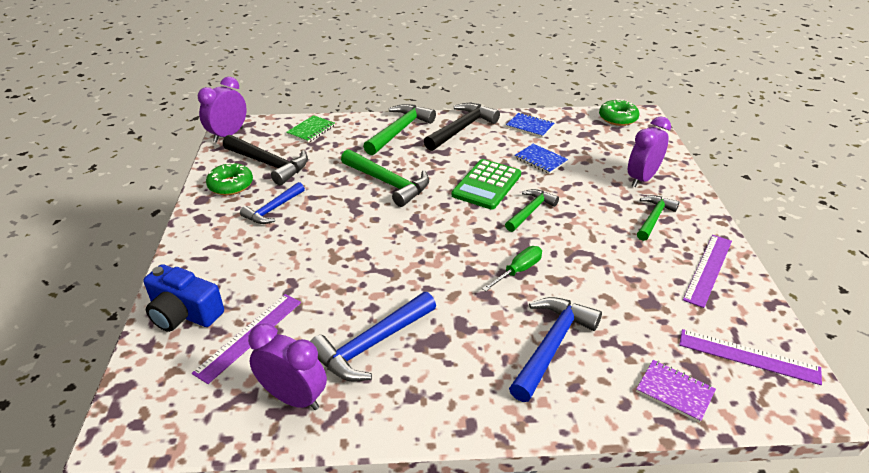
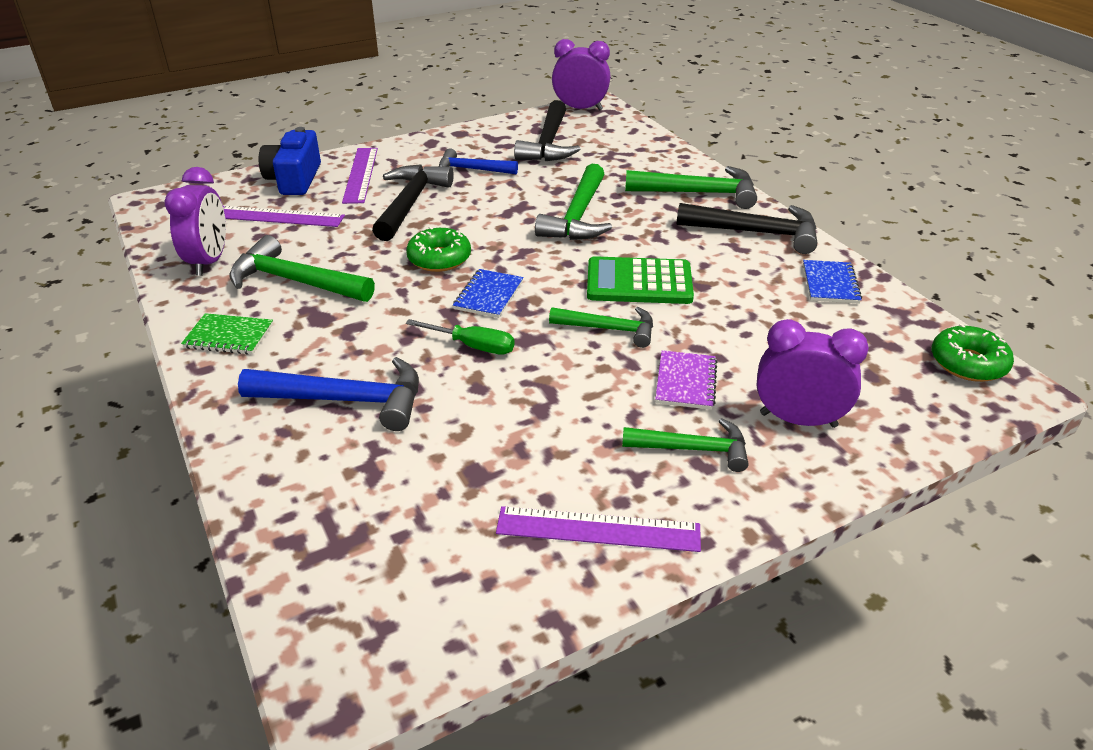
camera: 65 degrees right, 0 degrees up
(231, 185) = (494, 138): green donut -> green donut (439, 258)
(298, 254) = (410, 203): none -> black hammer
(311, 130) = (637, 144): green notebook -> green notebook (229, 336)
(372, 344) = (295, 281): blue hammer -> green hammer
(540, 160) = (746, 312): blue notebook -> blue notebook (488, 295)
(674, 392) = (303, 522): purple notebook -> purple notebook (685, 382)
(748, 356) = (407, 597): purple ruler -> purple ruler (361, 175)

